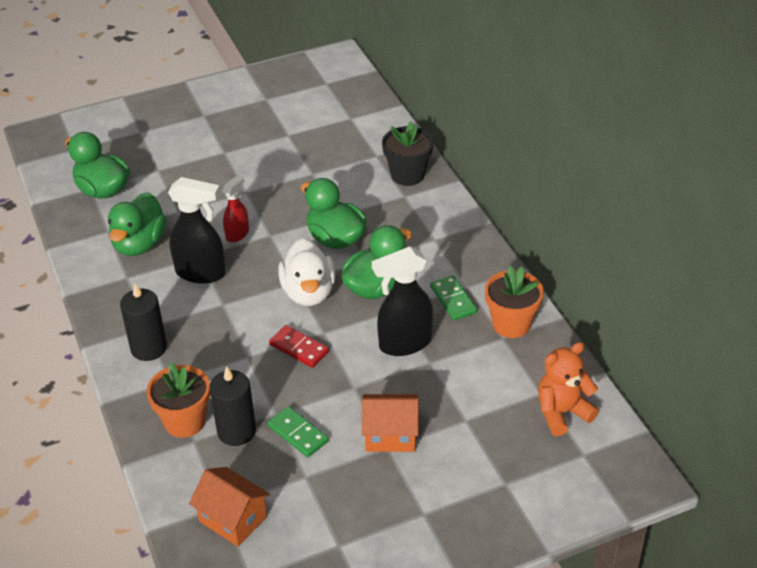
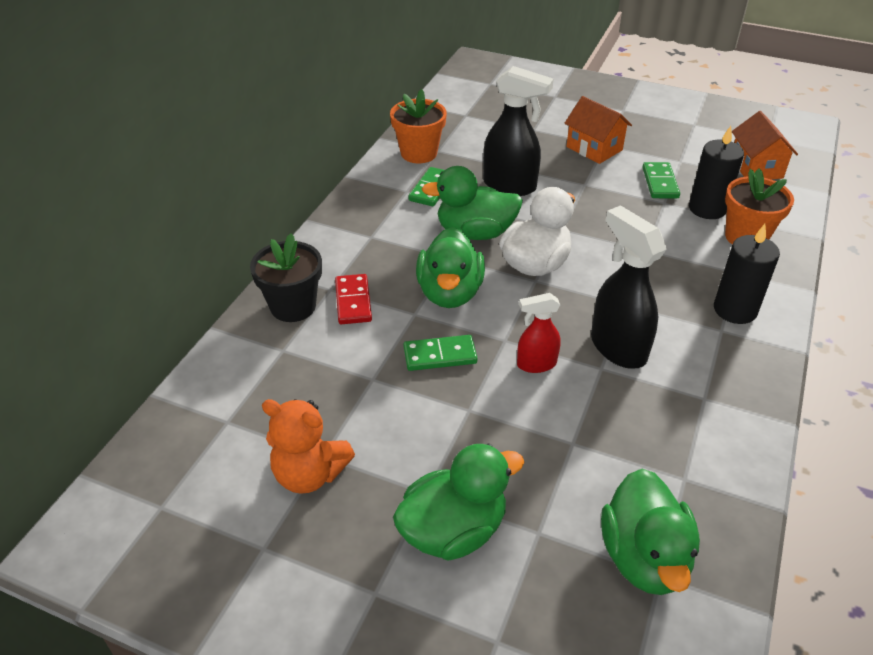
camera: 135 degrees left, 0 degrees up
(140, 244) = (657, 430): green duck -> green duck (453, 530)
(294, 205) = (440, 355): none -> green domino
(299, 348) = (596, 230): red domino -> red domino (353, 301)
(562, 412) = (469, 102): orange teddy bear -> orange teddy bear (309, 474)

